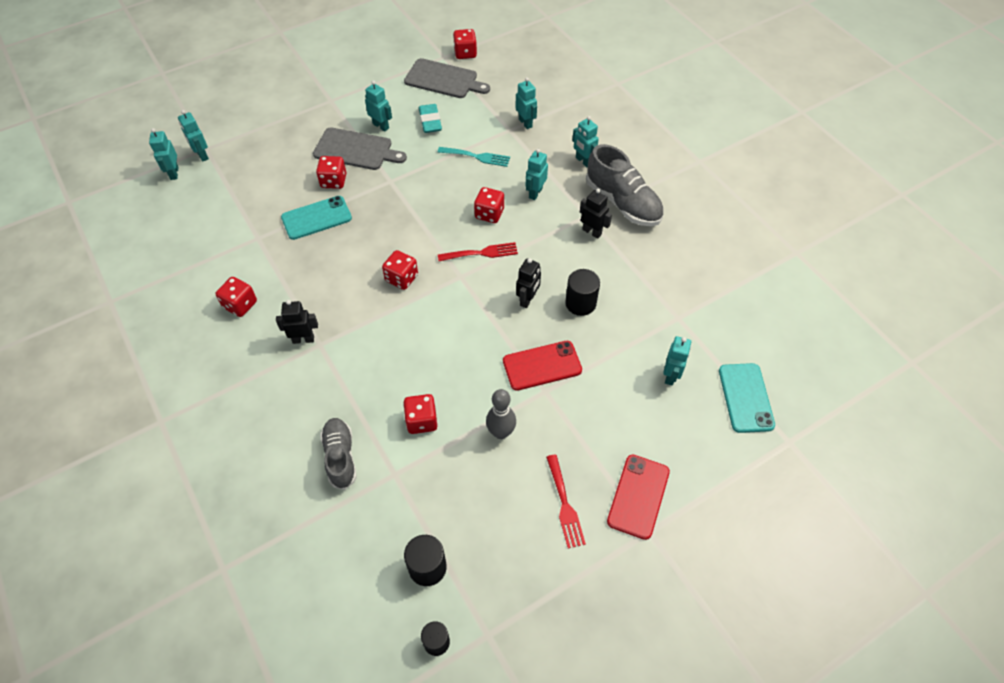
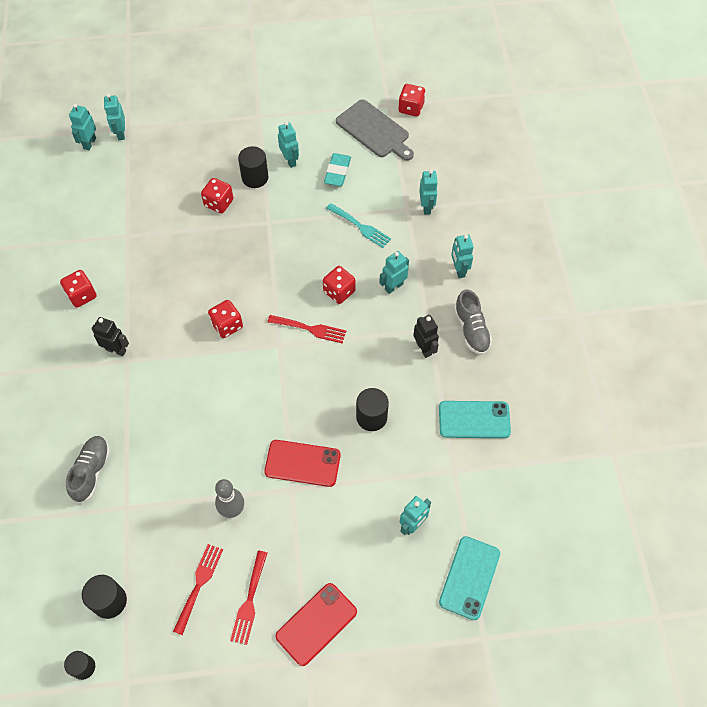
camera: 25 degrees right, 5 degrees up
(316, 218) = (185, 235): turquoise phone -> turquoise phone (474, 419)
(356, 150) = (255, 177): grey cutting board -> black cylinder
(421, 421) = (173, 469): red dice -> none
(507, 512) = (199, 584): none -> red fork
(528, 300) = (326, 393): black robot -> none
(622, 203) = (471, 330): grey shoe -> grey shoe, size x0.65

